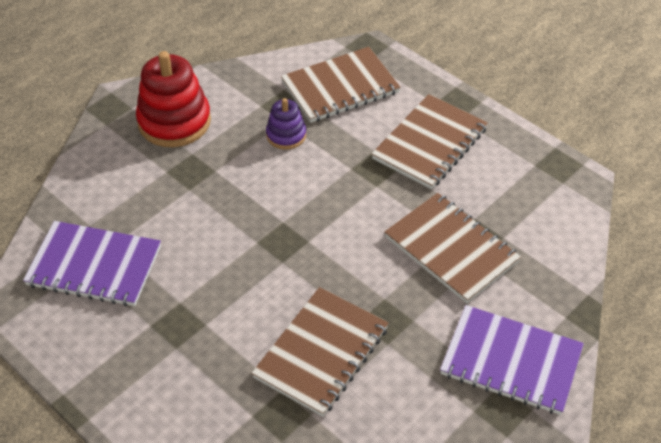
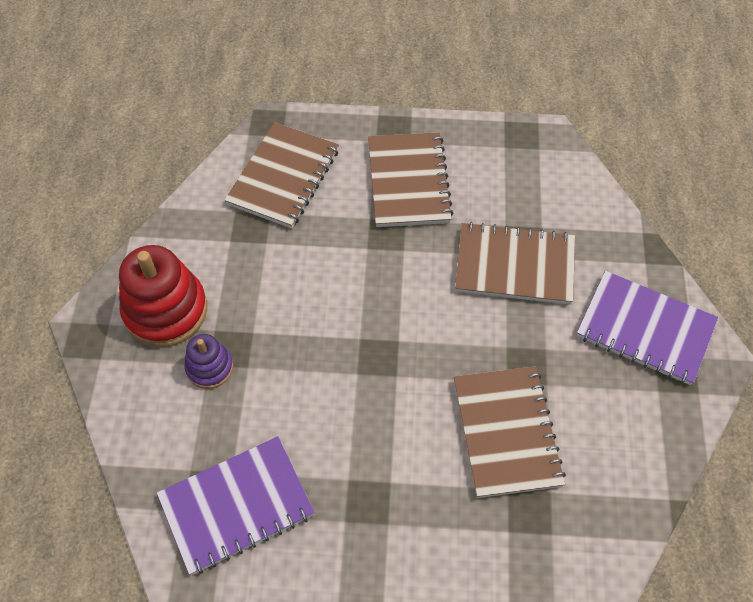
camera: 40 degrees left, 10 degrees up
(286, 135) = (282, 254): purple stacking toy -> purple stacking toy (209, 367)
(511, 362) = (645, 329): purple notebook -> purple notebook turned 45 degrees clockwise

